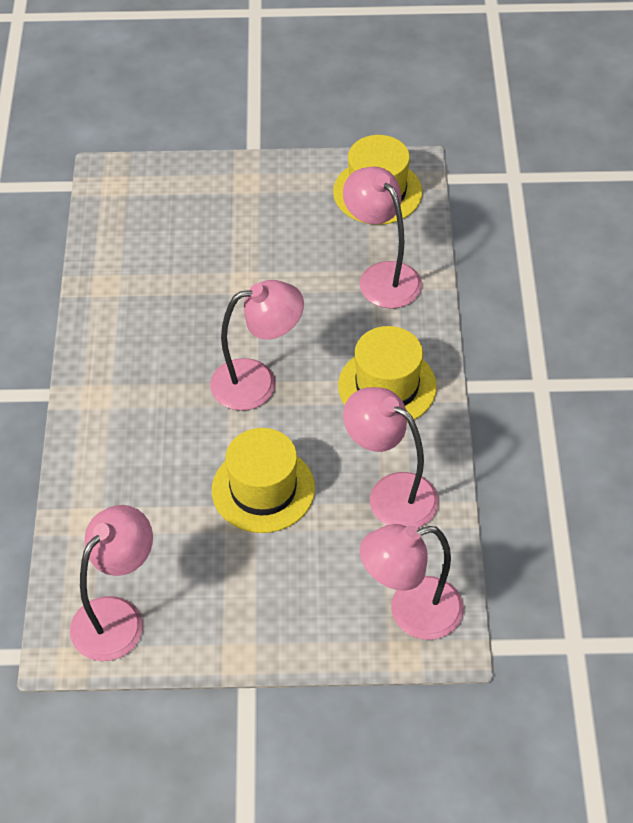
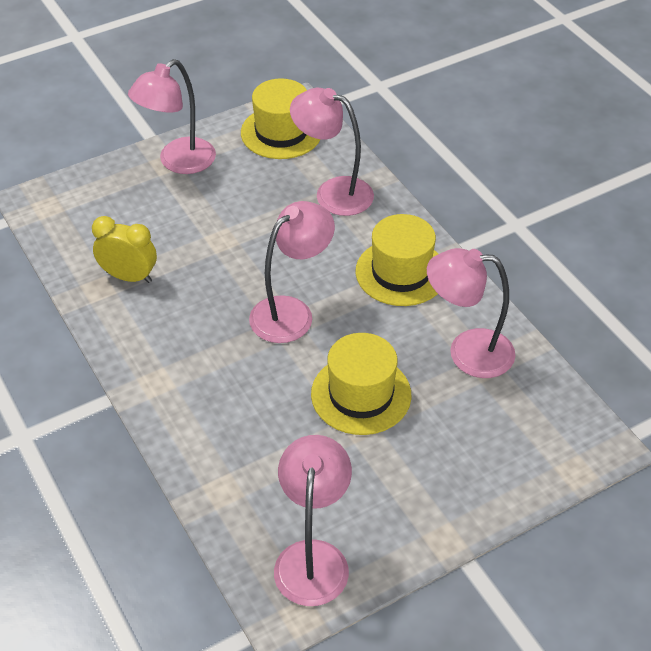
camera: 30 degrees left, 5 degrees down
(139, 285) = (129, 277): none -> yellow clock
(411, 612) = (555, 436): pink lamp -> pink lamp (178, 162)

